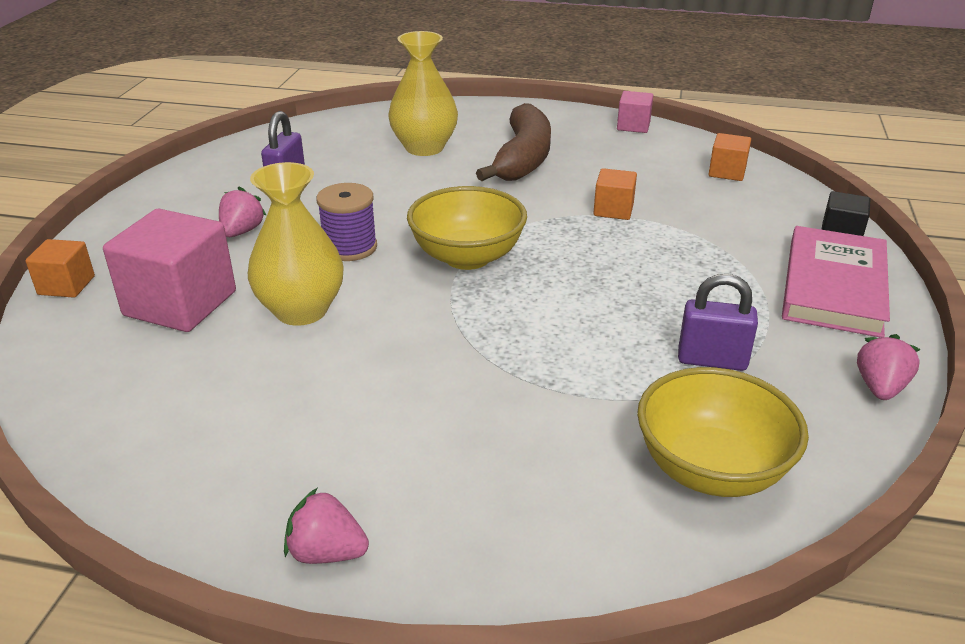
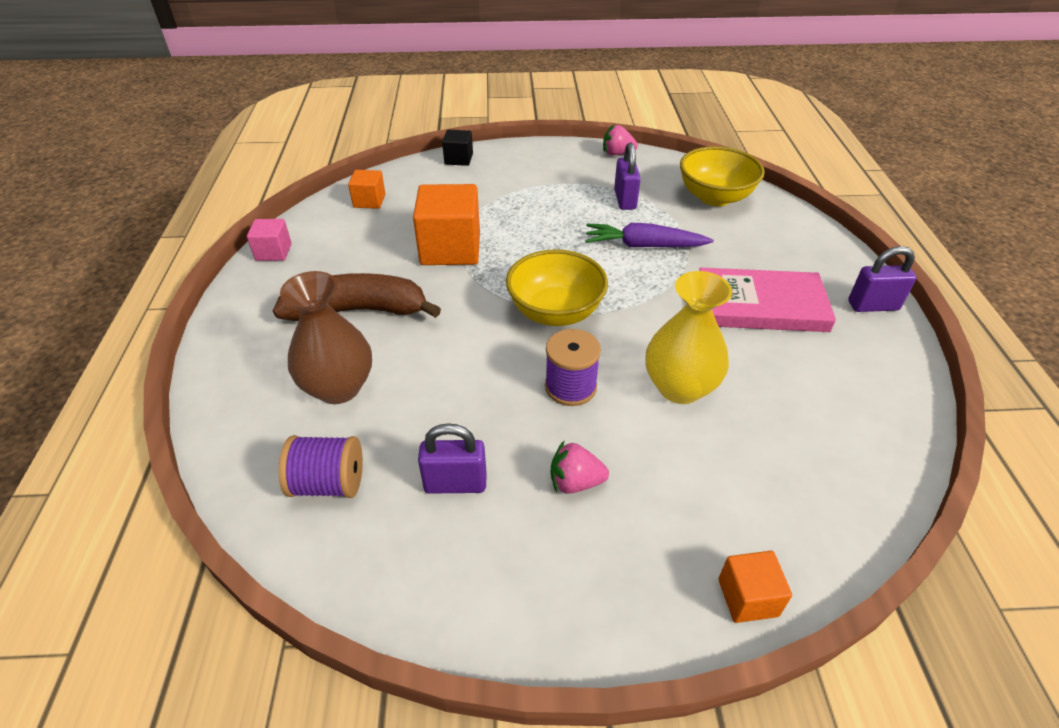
camera: 105 degrees left, 10 degrees up
(180, 303) = (718, 475): pink cube -> none
(326, 552) = (873, 306): pink strawberry -> purple padlock
(328, 142) = (328, 483): none -> purple spool
(424, 148) = (338, 387): yellow vase -> brown vase
(578, 349) = (644, 246): none -> purple carrot
(613, 210) = (450, 248): orange cube -> orange cube, size x1.91
(833, 286) = (524, 163): pink book -> pink book (761, 305)

